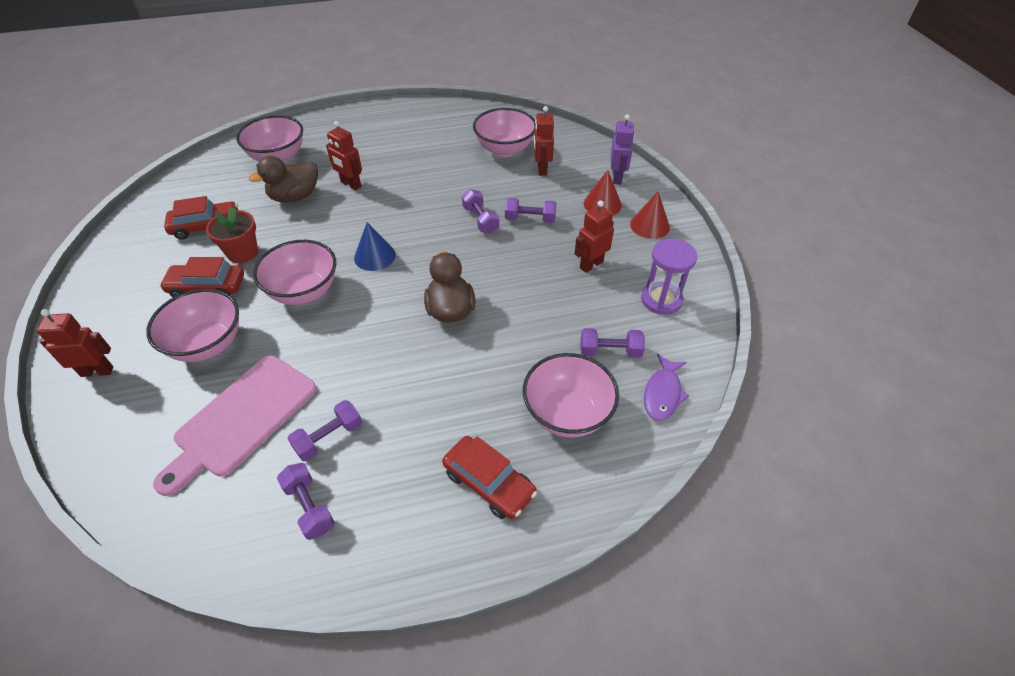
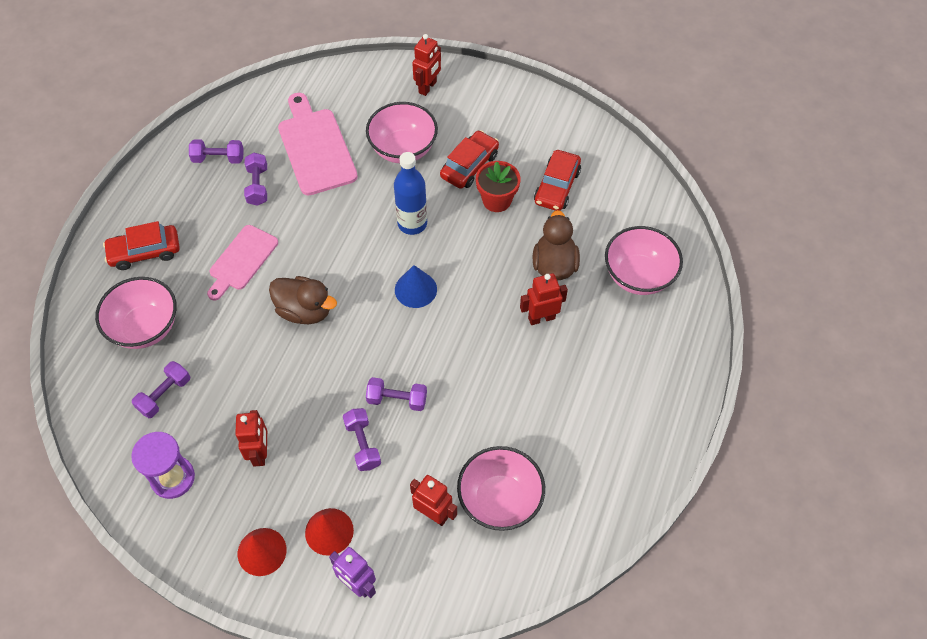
camera: 125 degrees right, 10 degrees up
(304, 291) = (412, 223): pink bowl -> blue bottle
(434, 388) = (241, 260): none -> pink cutting board
(530, 219) = (363, 444): purple dumbbell -> purple dumbbell turned 60 degrees counterclockwise
(663, 393) = (99, 401): purple fish -> none

